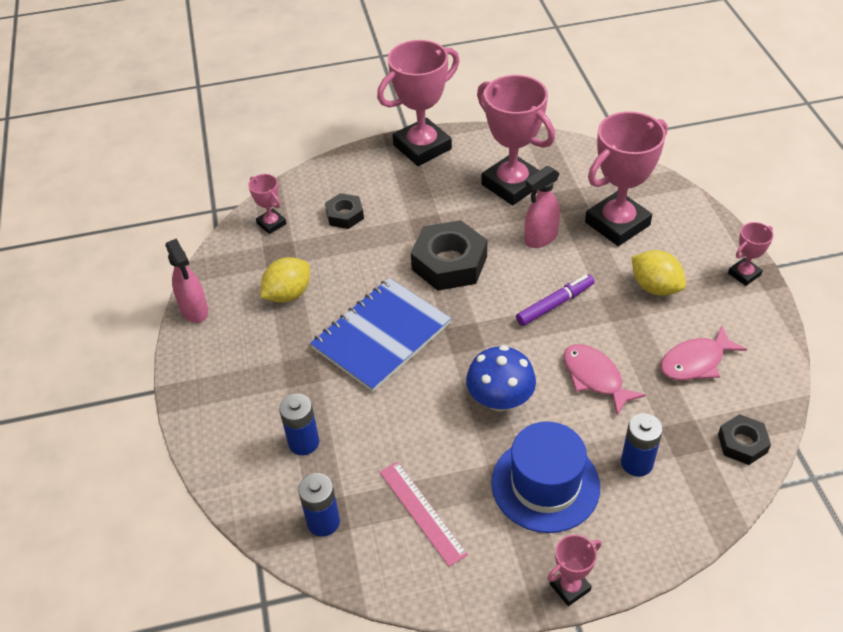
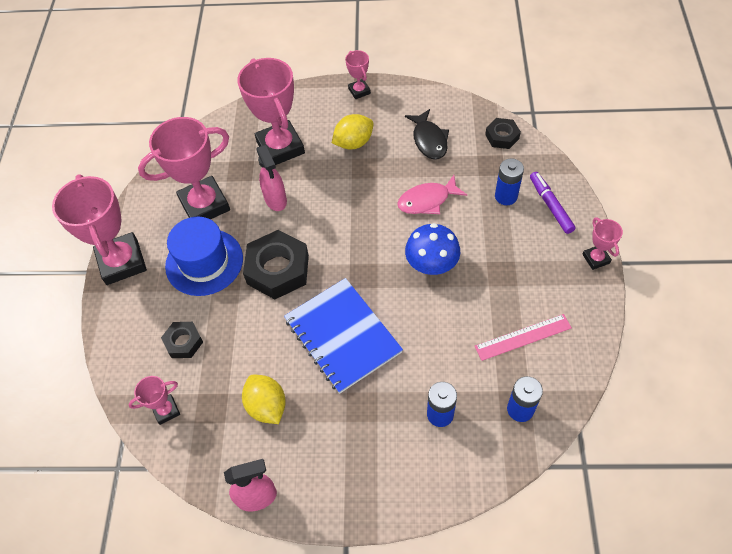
camera: 75 degrees left, 10 degrees up
(545, 484) = (513, 253): blue hat -> blue hat (204, 262)
(555, 304) = (349, 207): purple marker -> purple marker (550, 205)
(696, 362) = (429, 140): pink fish -> black fish

